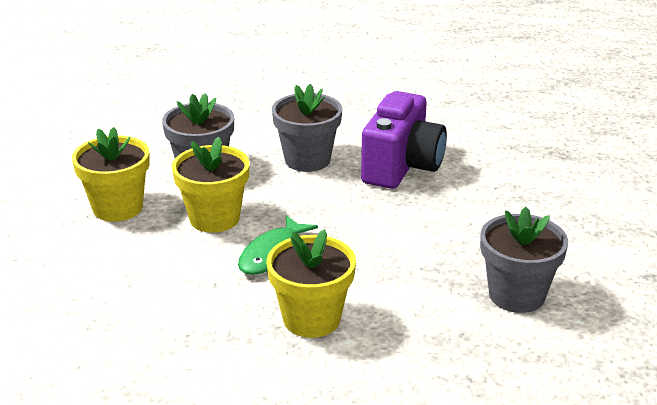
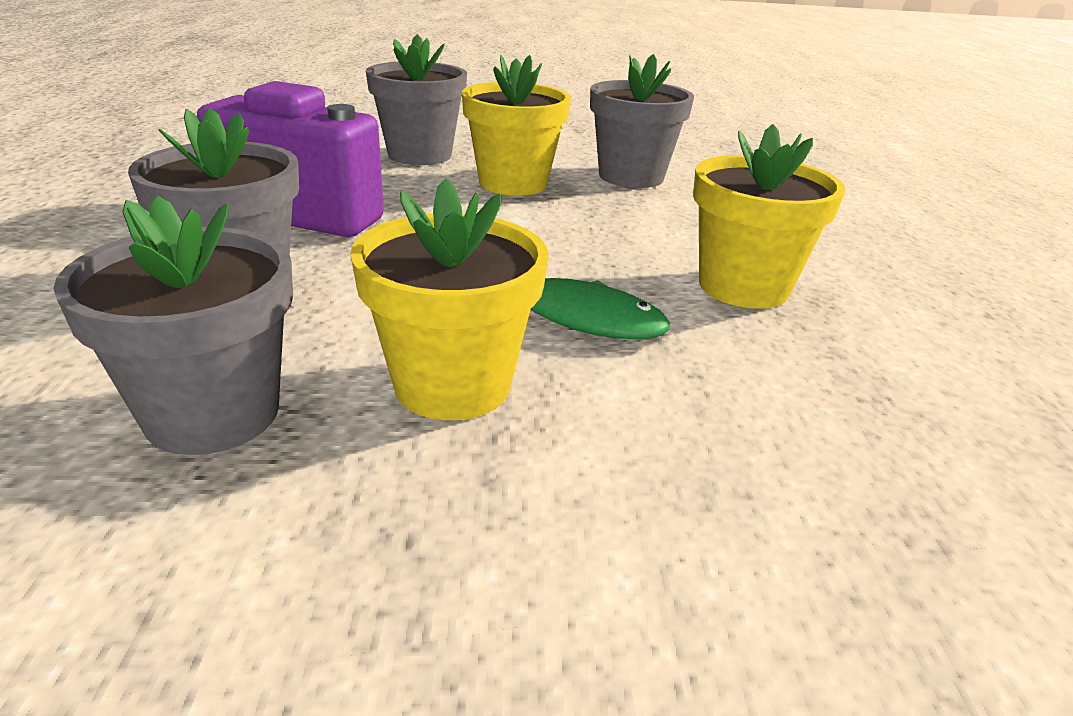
camera: 95 degrees left, 0 degrees up
(117, 208) = (376, 567): yellow flower pot -> yellow flower pot (513, 183)
(526, 197) = (419, 155): none -> grey flower pot

